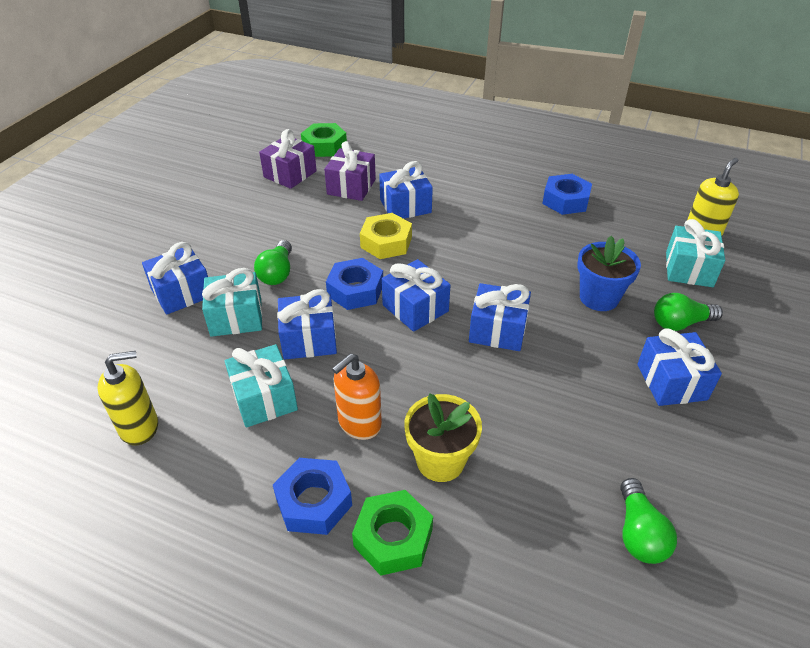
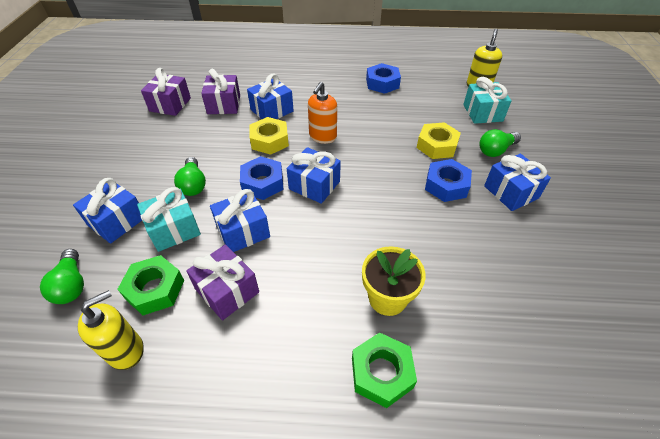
camera: 20 degrees left, 5 degrees up
(264, 398) = (227, 291): turquoise gift -> purple gift
(314, 502) = (306, 365): blue nut -> blue nut (446, 185)
(324, 146) = (189, 78): green nut -> green nut (155, 289)
(359, 423) = (313, 288): orange soap dispenser -> orange soap dispenser (322, 137)
(497, 330) = (381, 186): blue gift -> none
(599, 298) = (437, 146): blue flower pot -> yellow nut
(639, 533) = (545, 307): green light bulb -> green light bulb (72, 285)

